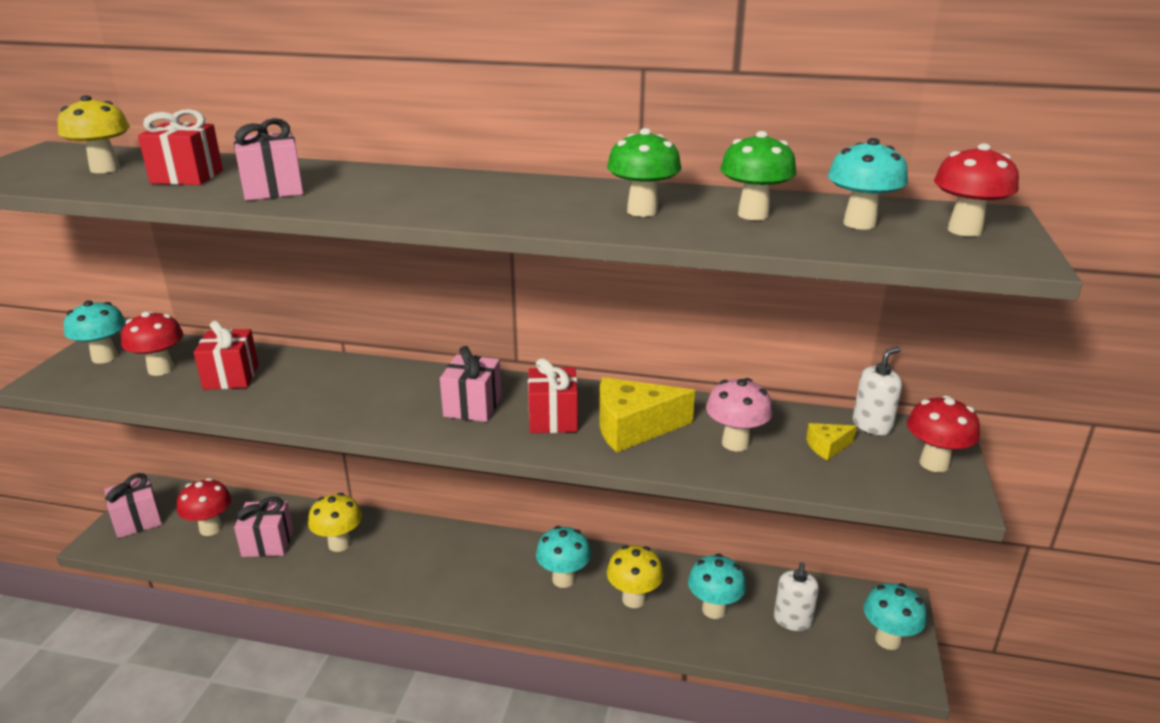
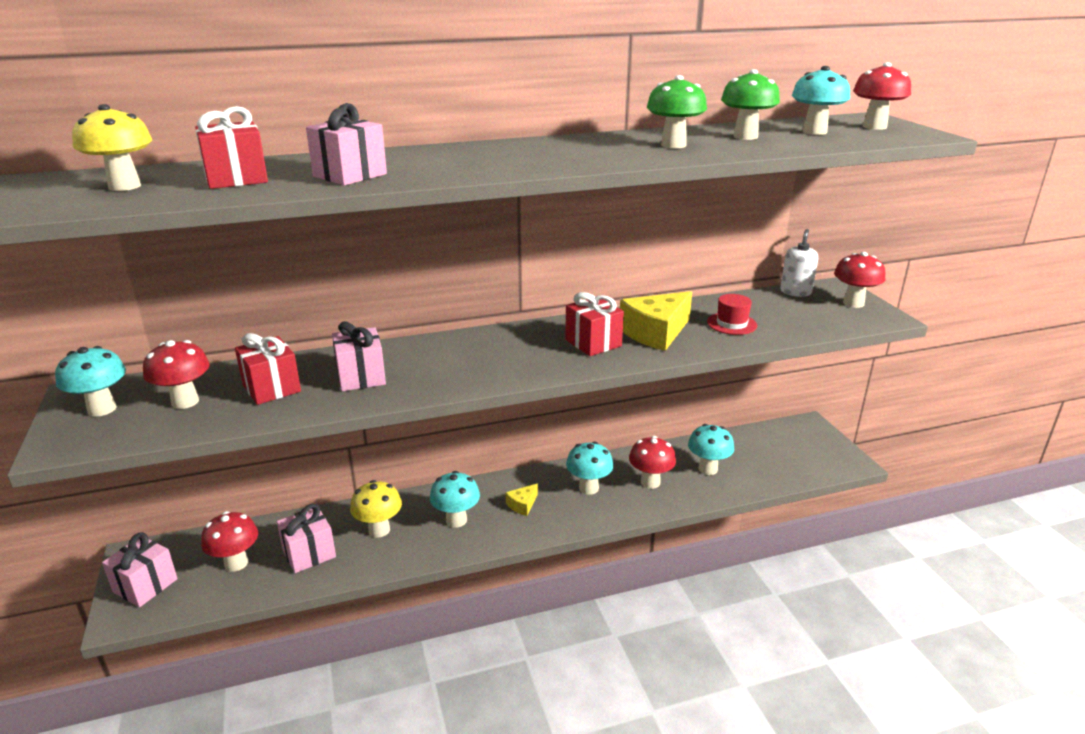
camera: 30 degrees left, 0 degrees up
(472, 406) = (521, 351): pink gift -> pink gift (361, 377)
(634, 599) = (650, 482): yellow mushroom -> red mushroom
(735, 443) = (731, 324): pink mushroom -> red hat
(792, 620) = (760, 457): white soap dispenser -> none
(827, 447) = (787, 310): yellow cheese -> yellow cheese (522, 505)
(888, 640) = (823, 447): turquoise mushroom -> turquoise mushroom (456, 520)

